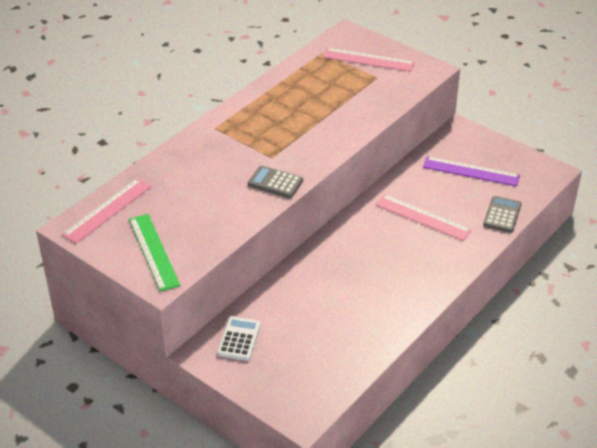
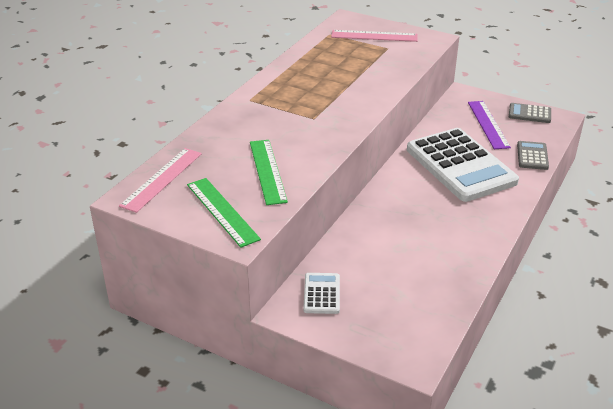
camera: 10 degrees left, 5 degrees down
(208, 213) = (267, 171): none -> green ruler
(275, 183) = (325, 139): grey calculator -> grey calculator (529, 114)
(422, 217) = (460, 165): pink ruler -> white calculator
(471, 171) = (488, 124): purple ruler -> purple ruler turned 75 degrees clockwise

